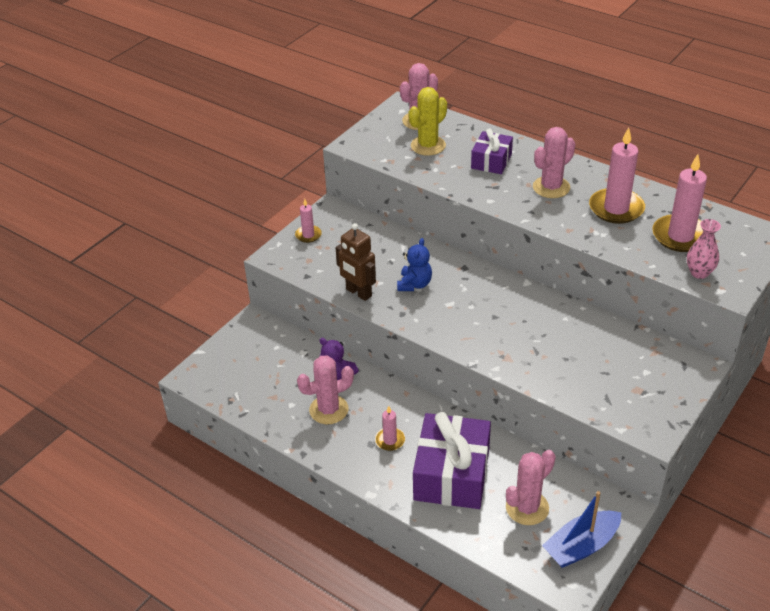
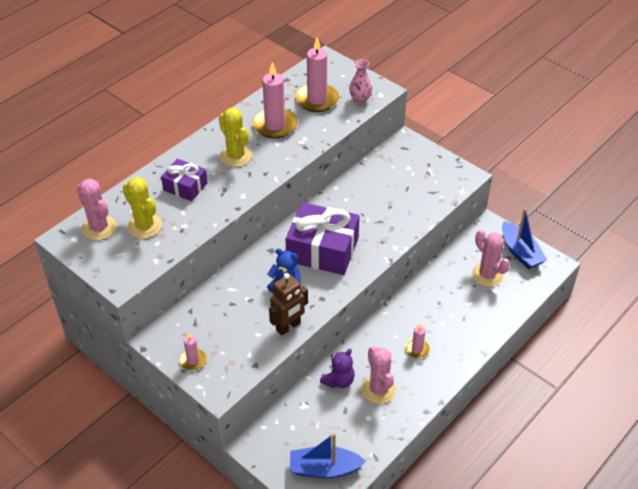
camera: 85 degrees left, 5 degrees up
(228, 375) = (324, 468): none -> blue boat
(451, 474) = (454, 314): purple gift -> purple gift (322, 250)
(551, 187) = (236, 156): pink cactus -> yellow cactus

